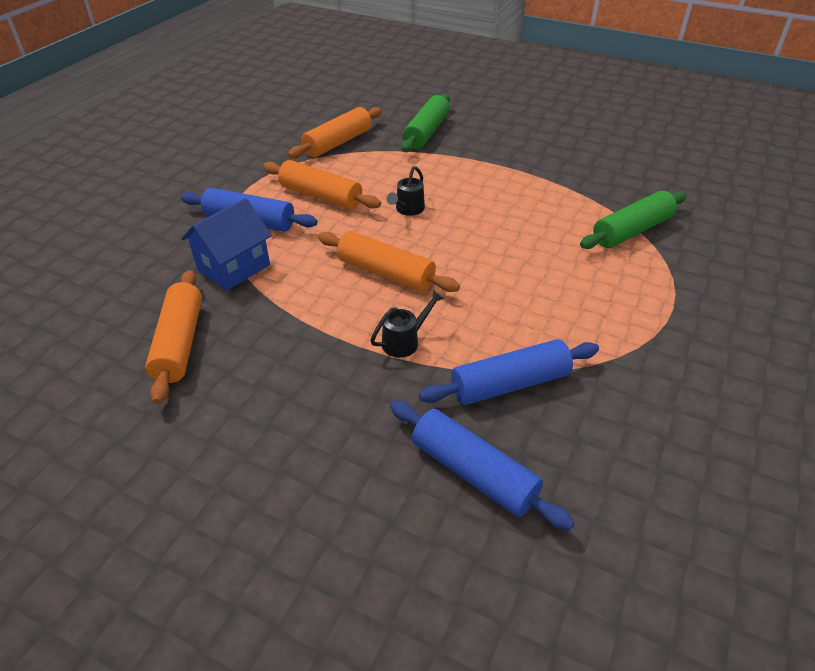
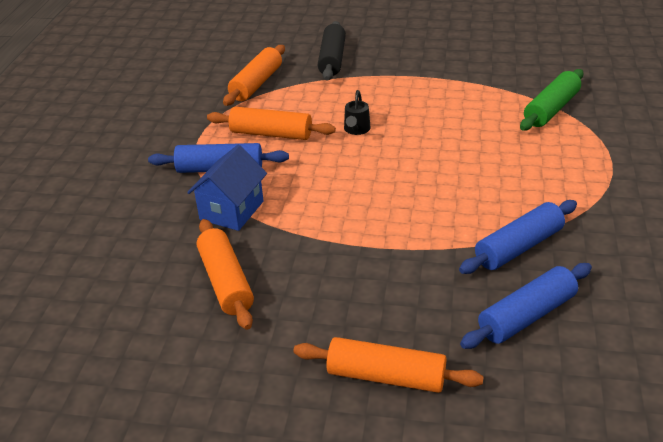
camera: 15 degrees left, 5 degrees down
(386, 273) = (369, 186): orange rolling pin -> orange rolling pin (386, 376)
(405, 341) = (418, 235): black watering can -> none
(426, 132) = (332, 59): green rolling pin -> black rolling pin
(473, 472) = (526, 316): blue rolling pin -> blue rolling pin turned 60 degrees counterclockwise

